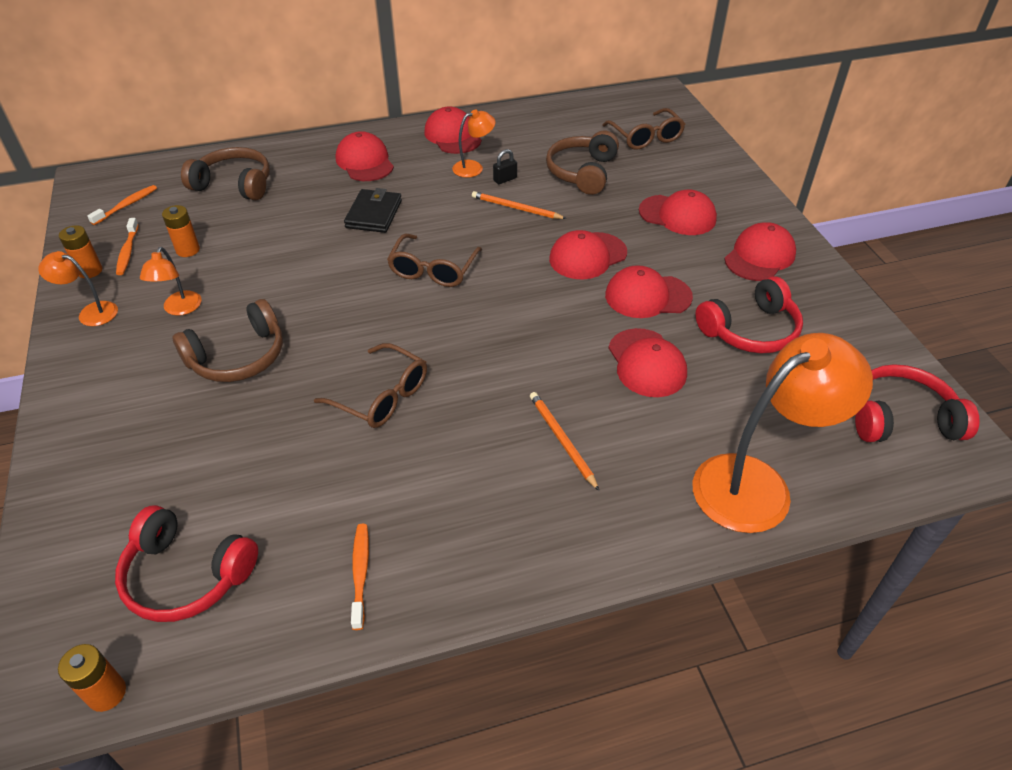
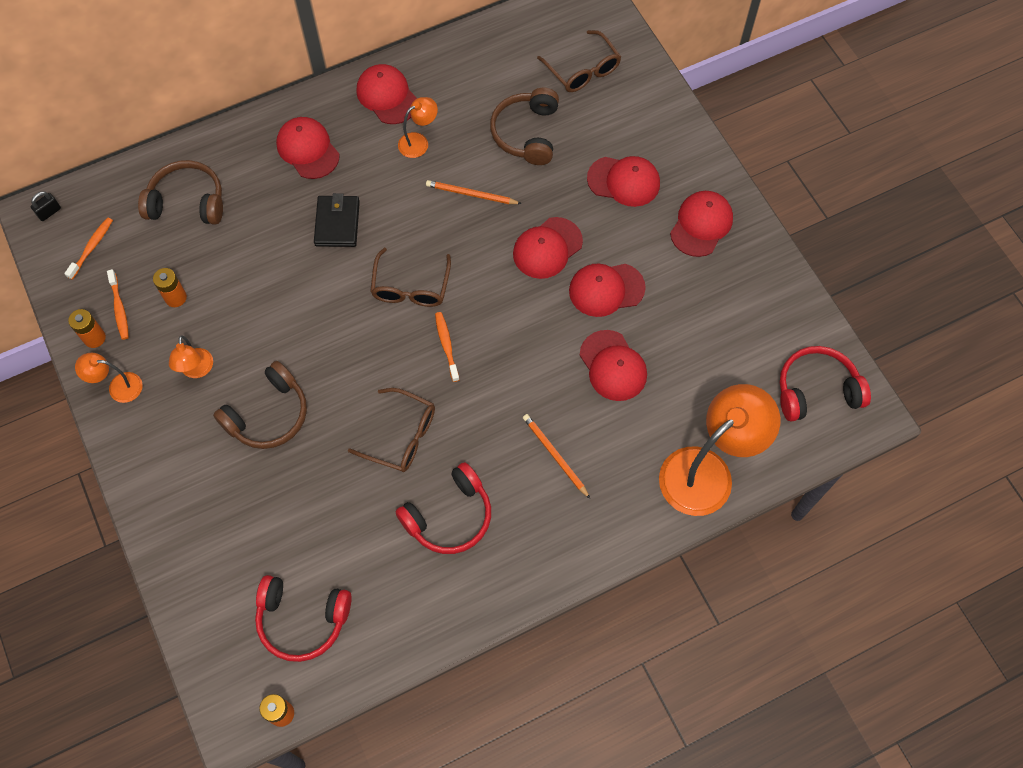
camera: 10 degrees left, 20 degrees up
(360, 573) = (428, 596): orange toothbrush -> orange toothbrush (446, 345)
(505, 179) = (453, 155): black padlock -> black padlock (49, 212)
(750, 330) = (696, 315): red headphones -> red headphones (449, 516)

